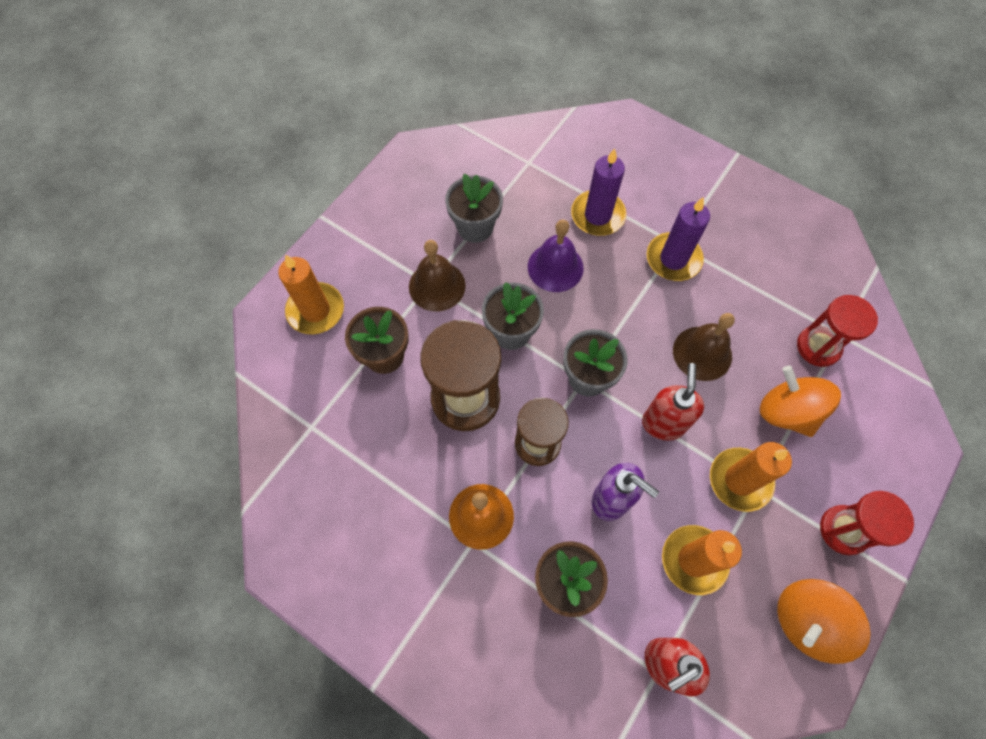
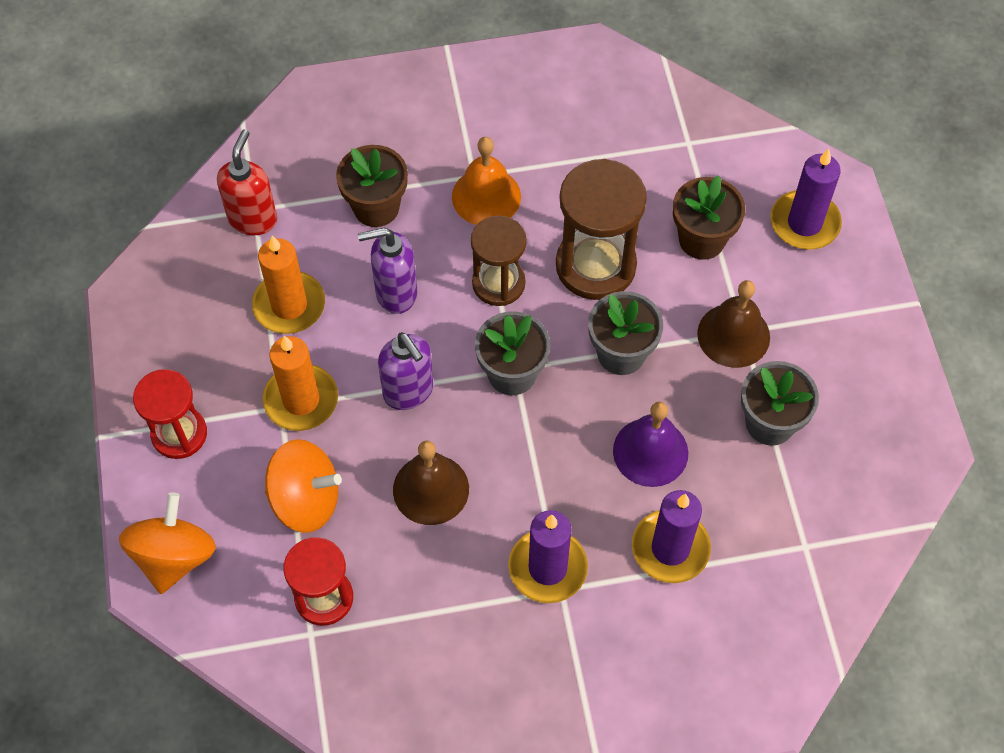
camera: 135 degrees right, 5 degrees down
(315, 310) = (804, 223): orange candle -> purple candle
(663, 423) = (409, 391): red soap dispenser -> purple soap dispenser
(807, 621) = (163, 336): orange spinning top -> orange spinning top (174, 557)

